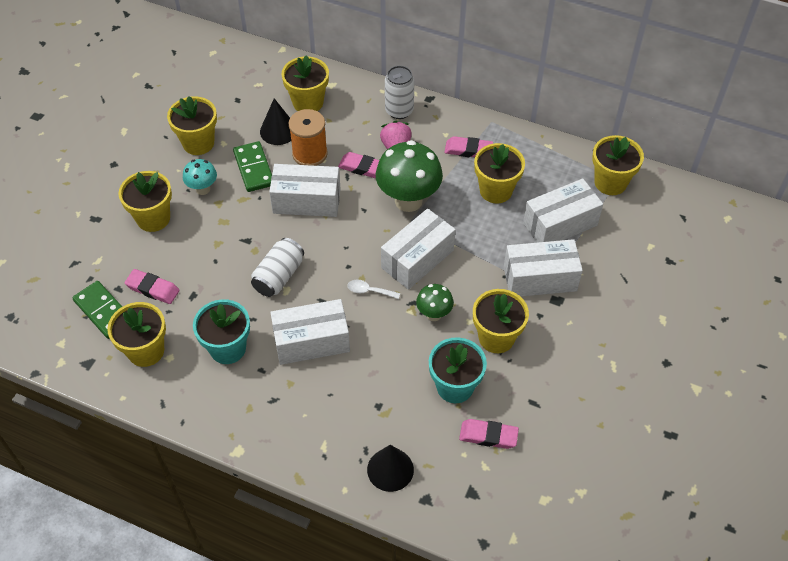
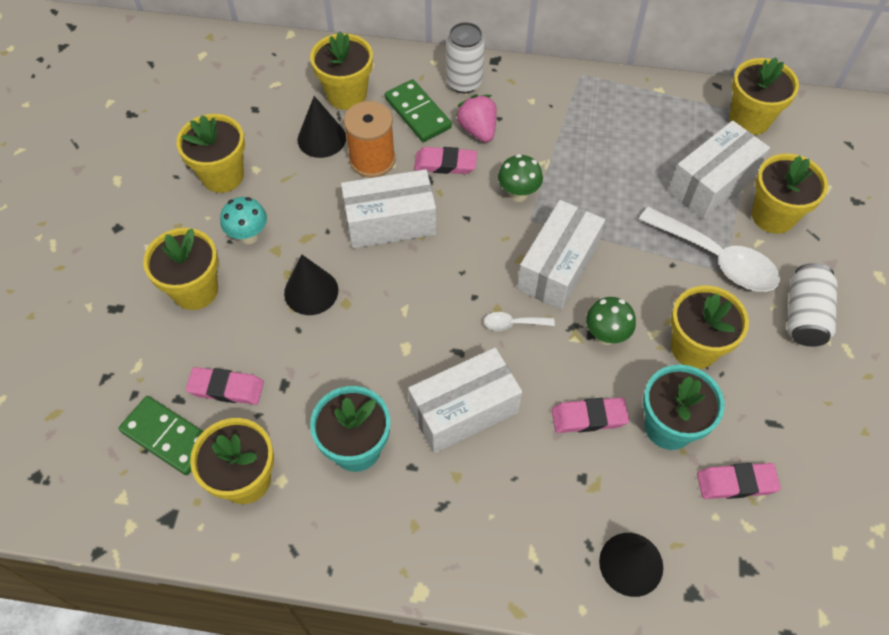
camera: 15 degrees left, 5 degrees up
(233, 237) = (311, 291): none -> black cone
(253, 168) = (307, 194): green domino -> green domino (417, 113)
(279, 276) = (390, 331): white can -> white can (804, 315)
(408, 201) = (518, 194): green mushroom -> green mushroom, size x0.52
(468, 150) = (566, 114): pink eraser -> pink eraser (589, 417)
(496, 190) = (619, 158): yellow flower pot -> yellow flower pot (773, 216)
(540, 279) = (716, 258): white box -> white spoon

